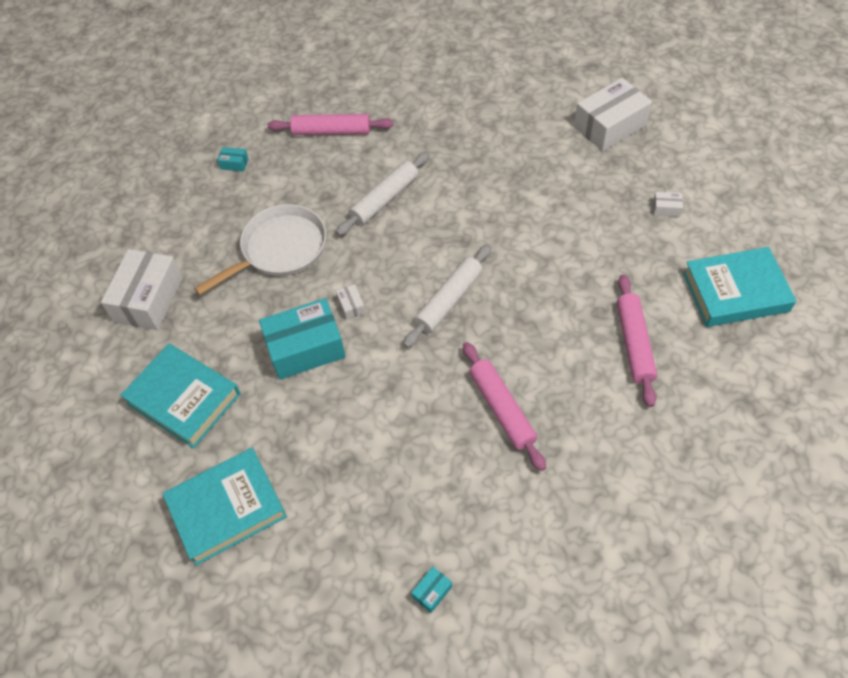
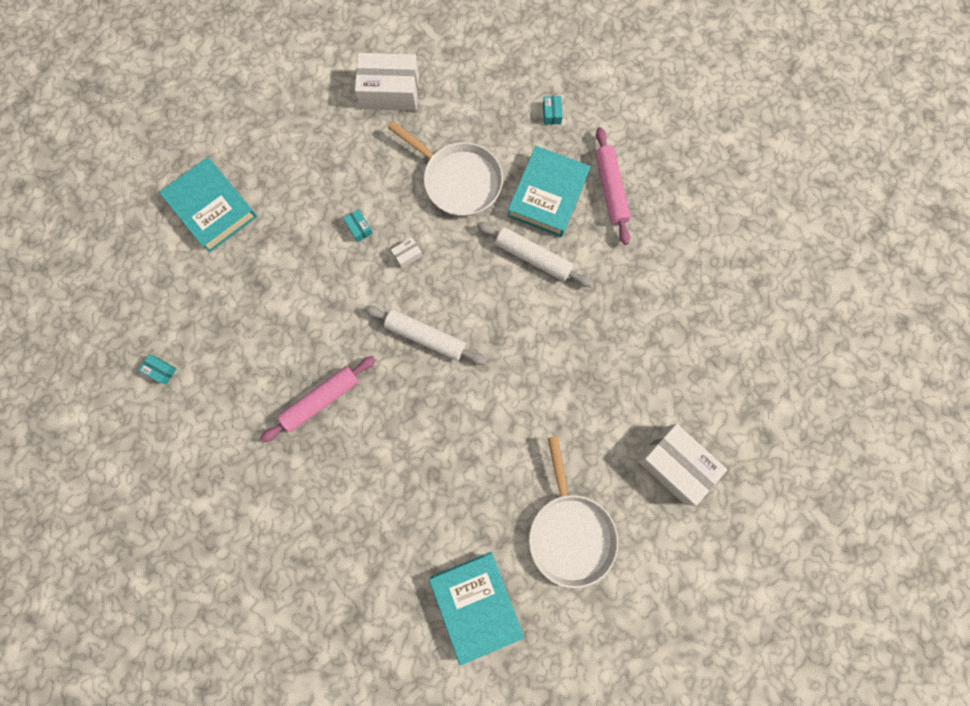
camera: 75 degrees right, 20 degrees up
(184, 399) = (300, 148): turquoise book -> turquoise book (548, 195)
(305, 348) = (359, 228): turquoise box -> turquoise box, size x0.41
(634, 343) = (403, 509): pink rolling pin -> none
(666, 209) = (570, 531): white box -> white pan

